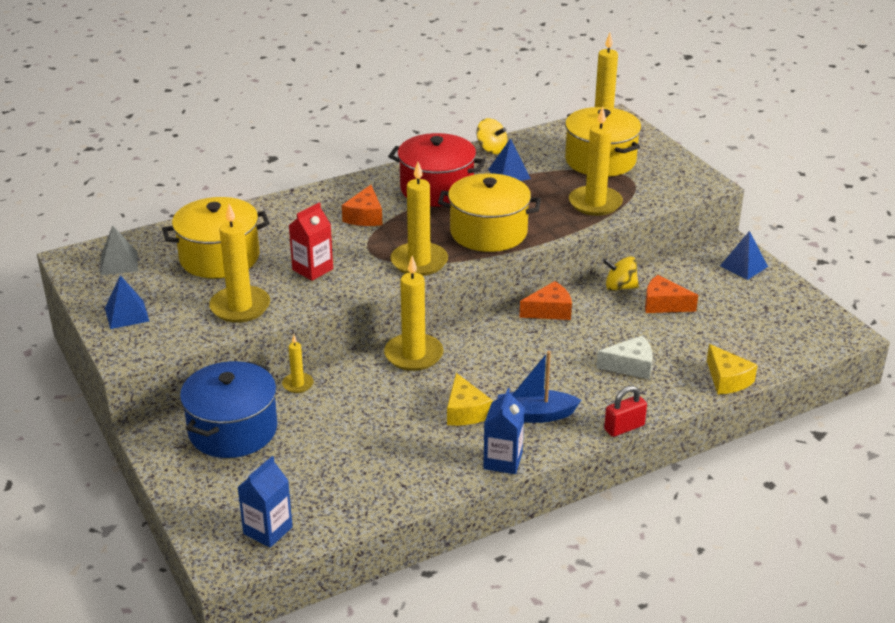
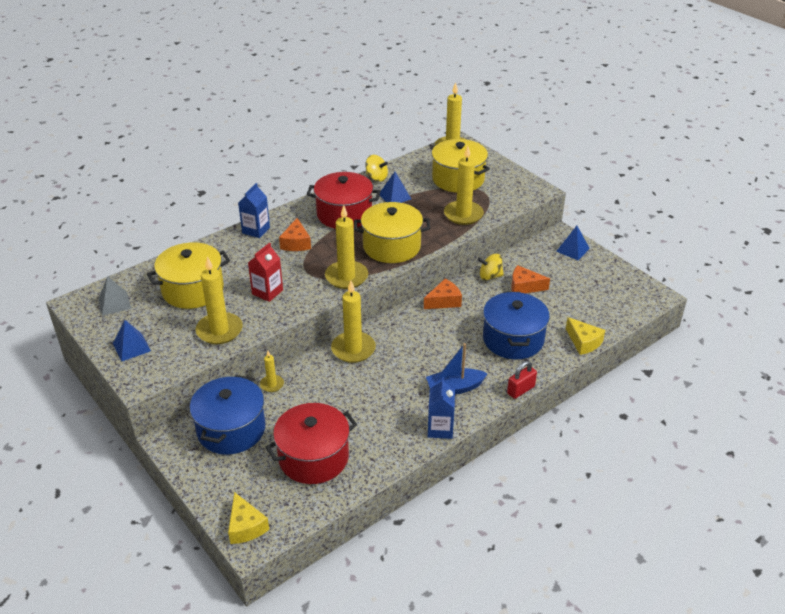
camera: 10 degrees left, 5 degrees up
(268, 530) = (278, 511): blue carton -> blue carton (256, 230)
(328, 474) = (313, 457): none -> red pot
(465, 411) = (403, 391): yellow cheese -> yellow cheese (245, 526)
(630, 366) = (513, 339): white cheese -> blue pot

